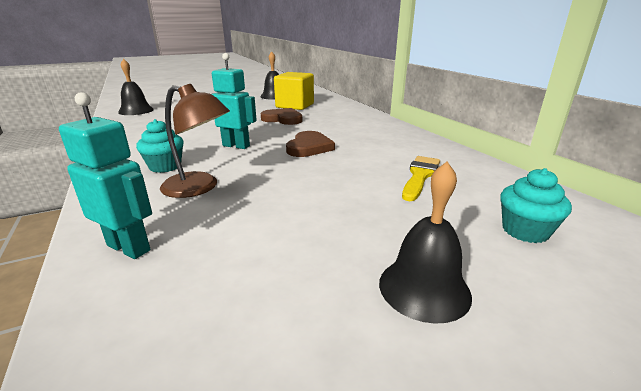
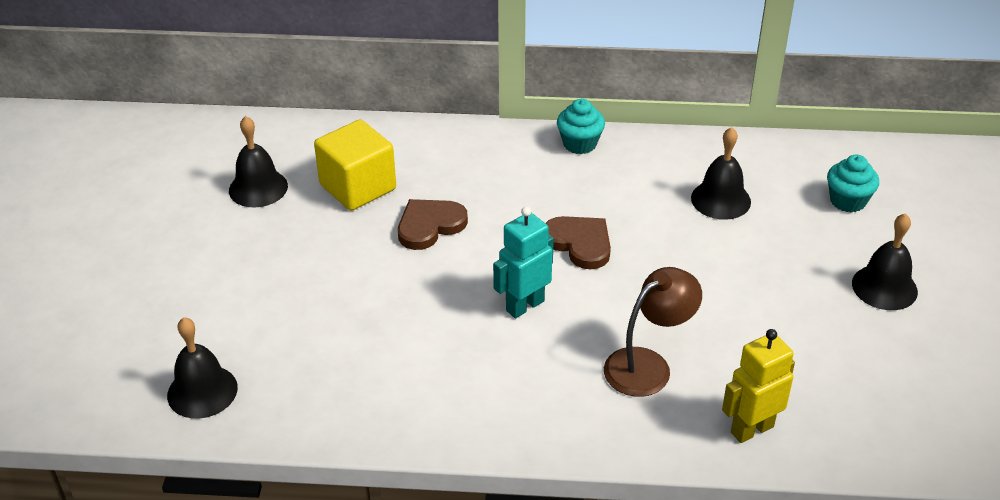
camera: 60 degrees left, 15 degrees up
(129, 247) = (751, 429): turquoise robot -> yellow robot
(165, 166) = (559, 384): turquoise cupcake -> turquoise cupcake (579, 144)
(420, 176) = (720, 199): yellow brush -> black bell

